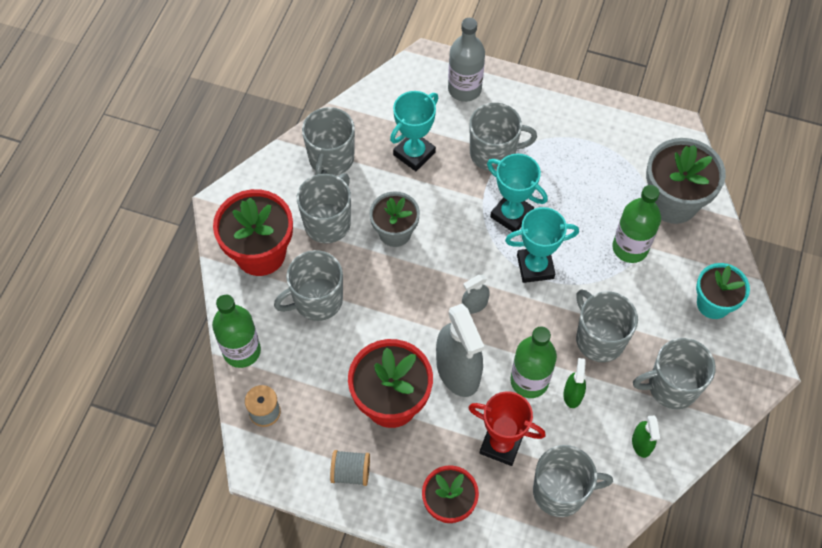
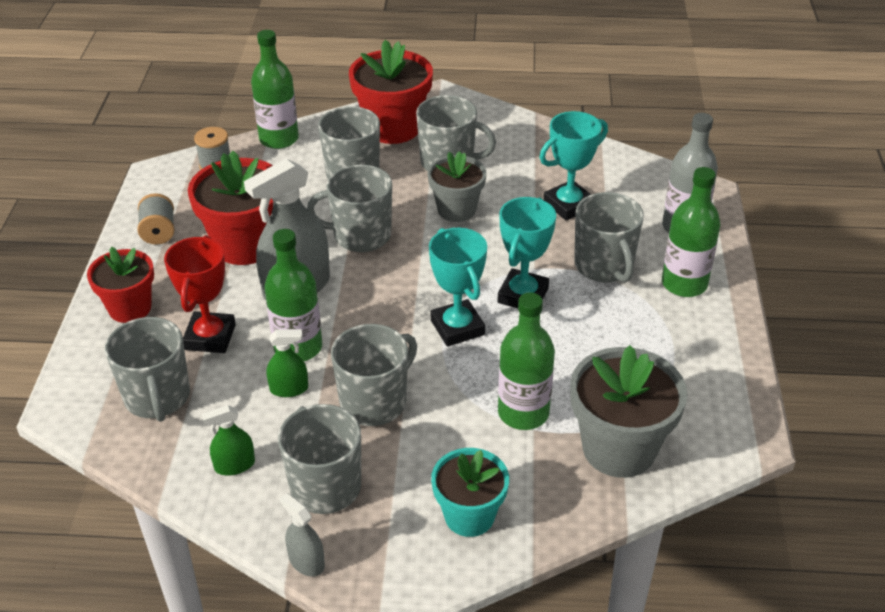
camera: 75 degrees right, 20 degrees down
(331, 159) = (528, 149): grey mug -> grey mug (360, 236)
(414, 153) = (568, 205): turquoise trophy -> turquoise trophy turned 60 degrees counterclockwise
(474, 304) = (386, 286): grey spray bottle -> grey spray bottle (306, 562)
(526, 111) = (684, 284): none -> green bottle

